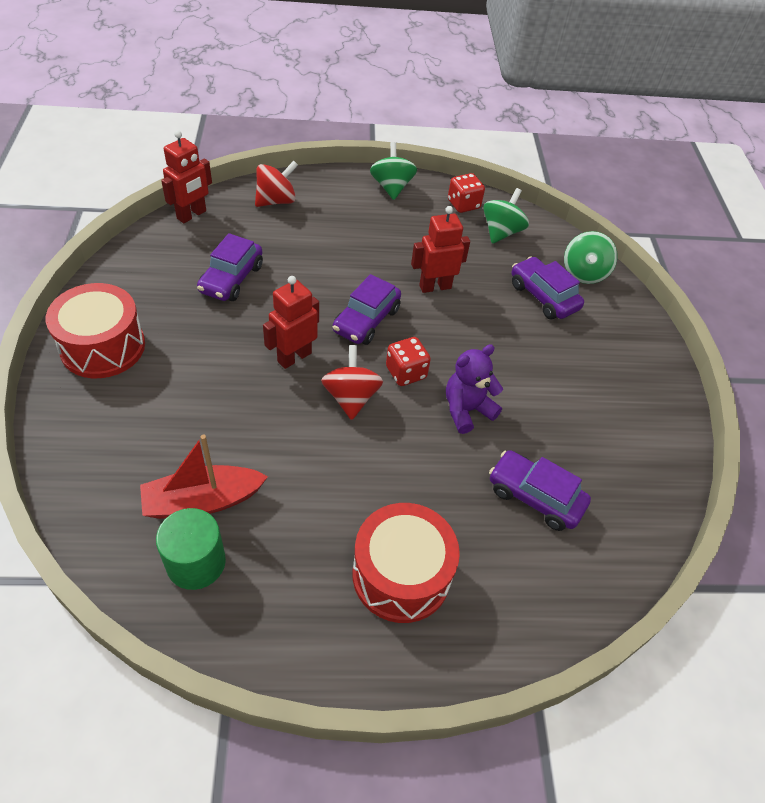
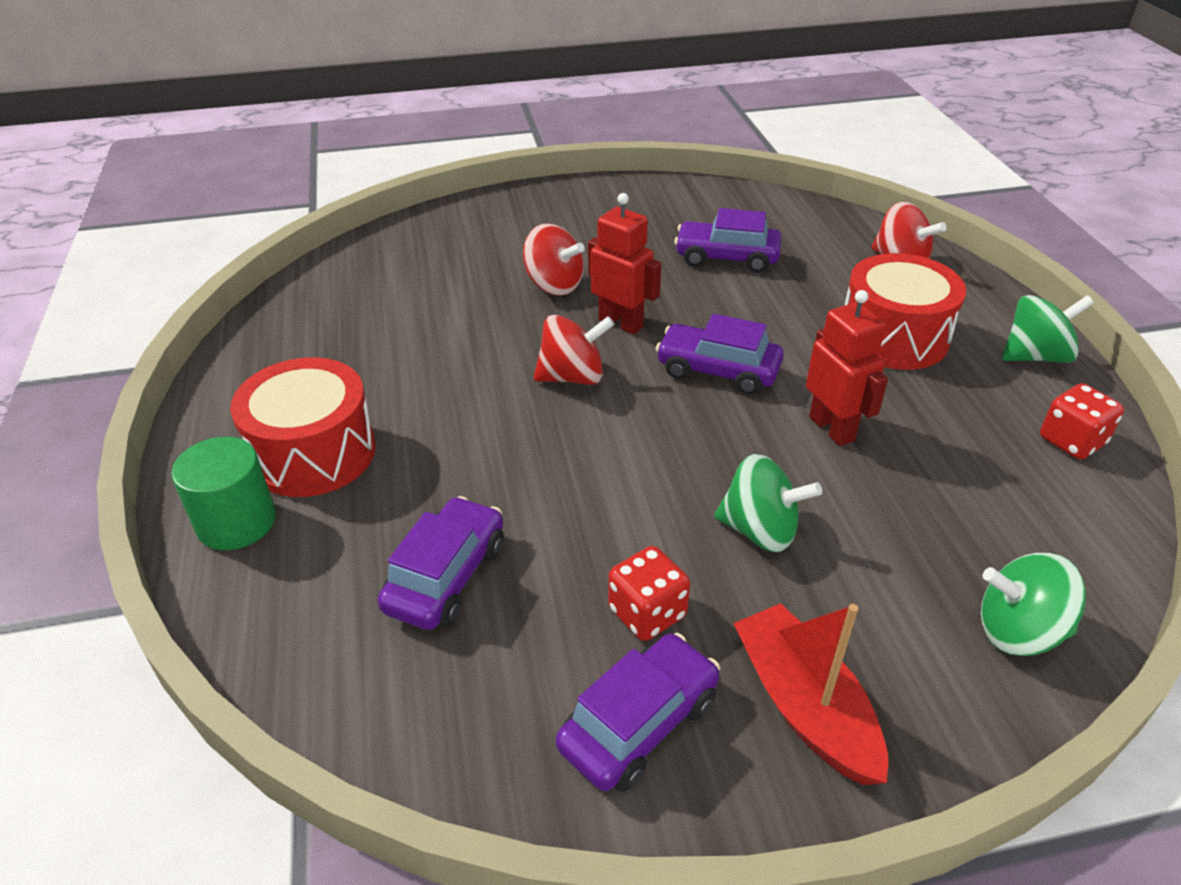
camera: 85 degrees right, 10 degrees down
(103, 347) = (579, 206): red drum -> red drum (893, 337)
(192, 215) = (817, 212): red robot -> none
(196, 562) = (326, 310): green cylinder -> green cylinder (236, 522)
(203, 501) = (398, 300): red boat -> red boat (804, 706)
(225, 387) = (554, 285): none -> red spinning top
(406, 372) = (636, 419): red dice -> red dice (647, 613)
(467, 410) = (589, 487): purple teddy bear -> none
(501, 232) = (1038, 497): green spinning top -> green spinning top (760, 530)
(543, 296) = (901, 567): purple car -> purple car (639, 724)

